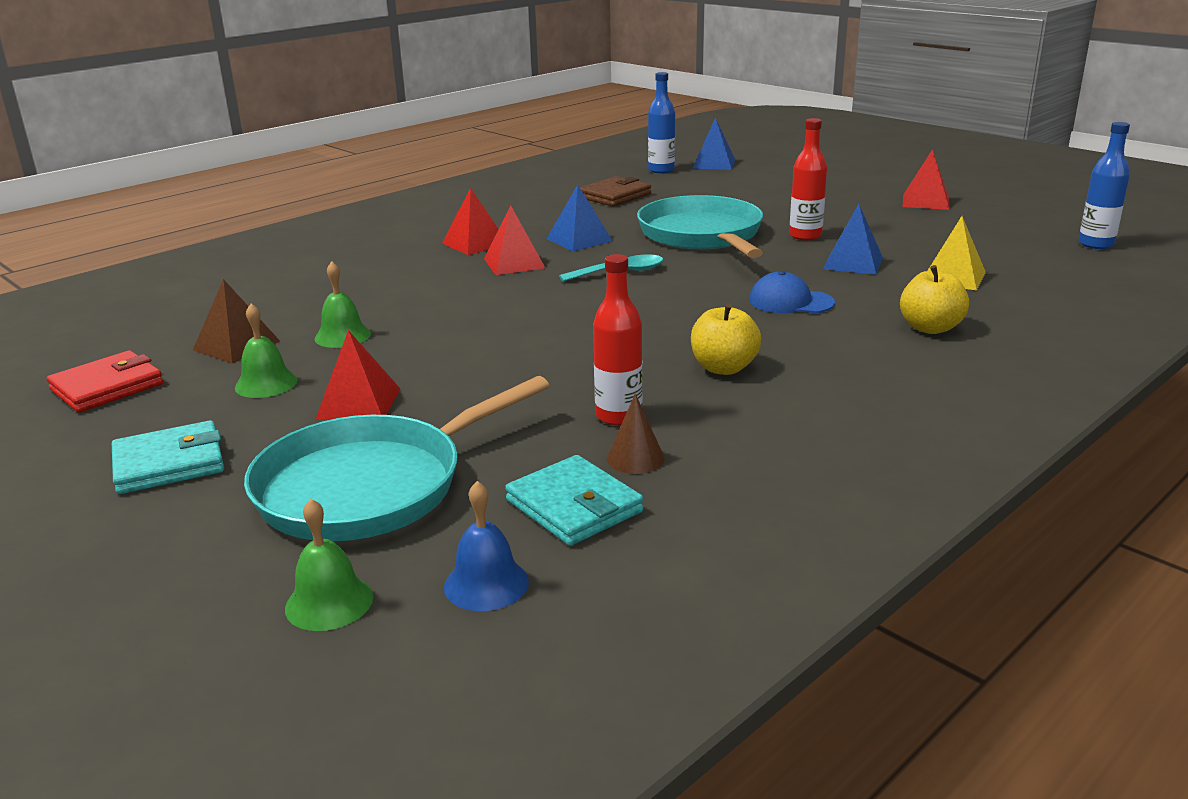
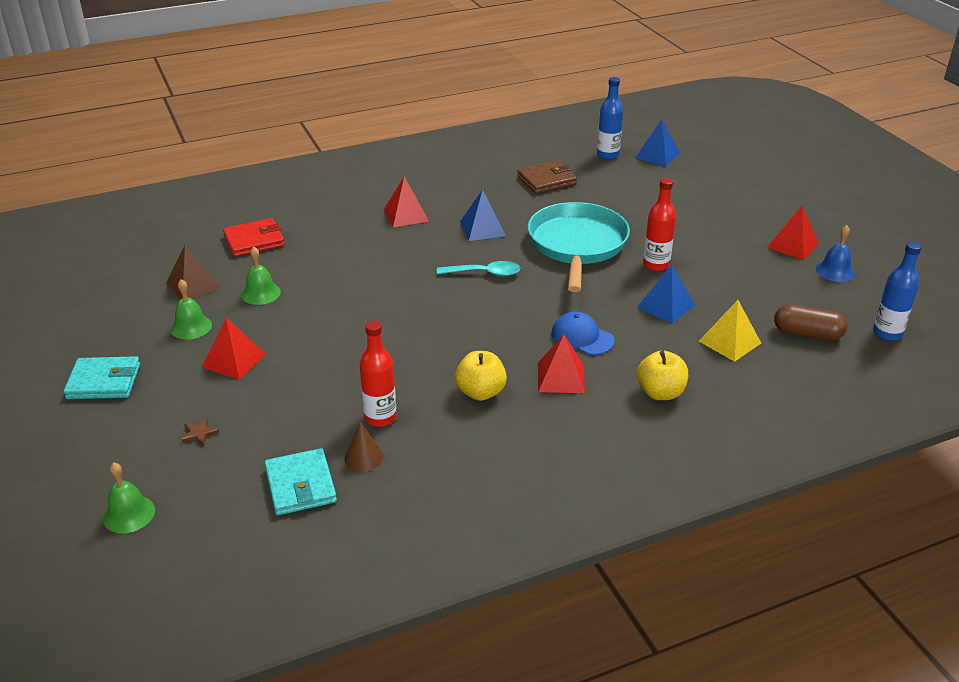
camera: 20 degrees right, 10 degrees up
(107, 387) = (102, 305): red wallet -> red wallet (254, 241)
(370, 486) = (199, 434): turquoise pan -> brown star
(486, 584) = (215, 528): blue bell -> blue bell (835, 271)
(514, 263) = (418, 244): red pyramid -> red pyramid (561, 377)
(1021, 258) = (807, 334): none -> brown capsule

